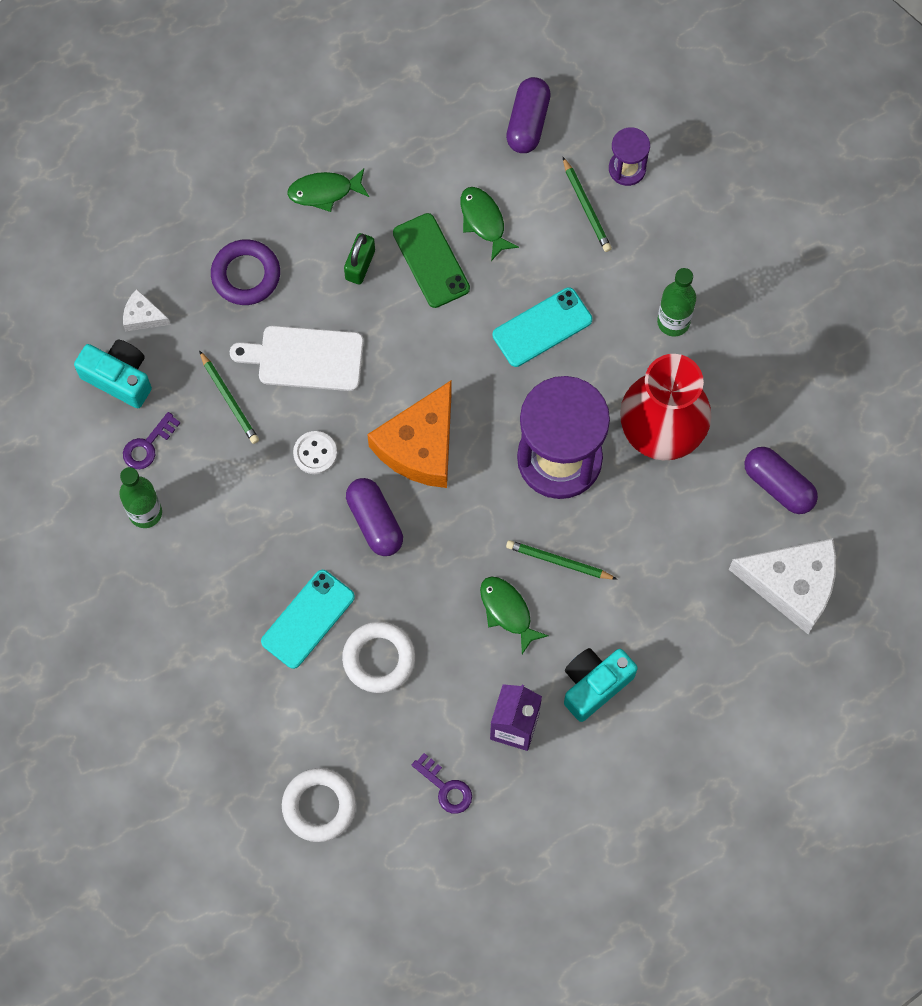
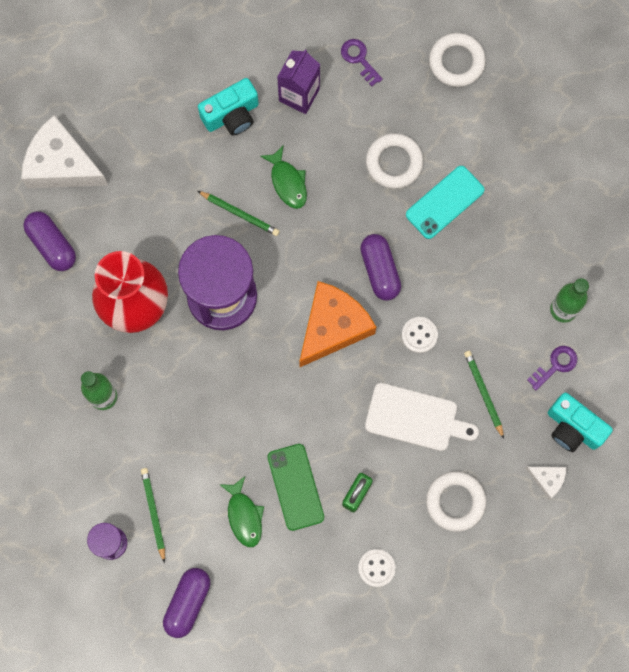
camera: 170 degrees left, 5 degrees up
(246, 275) = (455, 502): purple ring -> white ring
(324, 191) = (376, 568): green fish -> white button
(542, 327) = (213, 411): turquoise phone -> none

